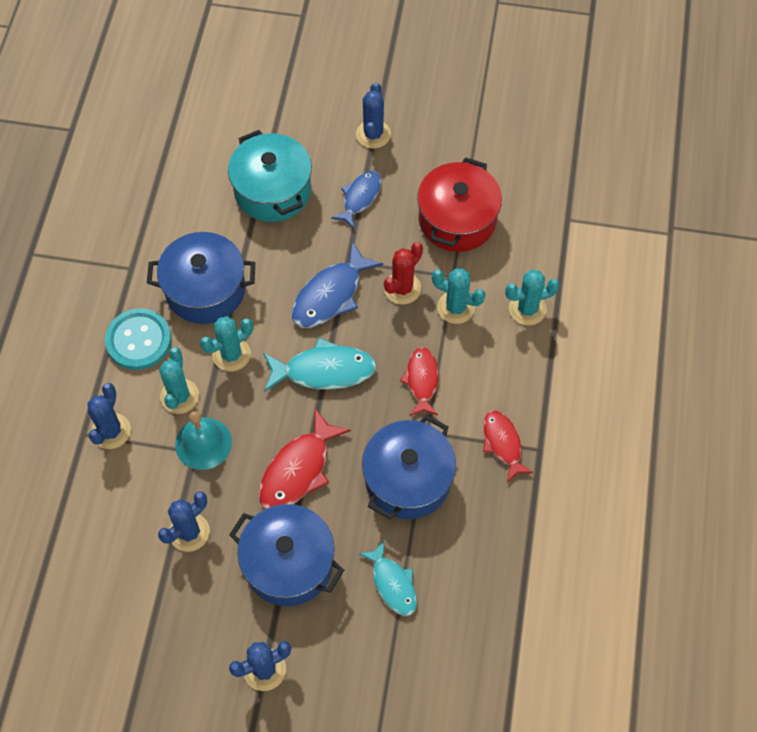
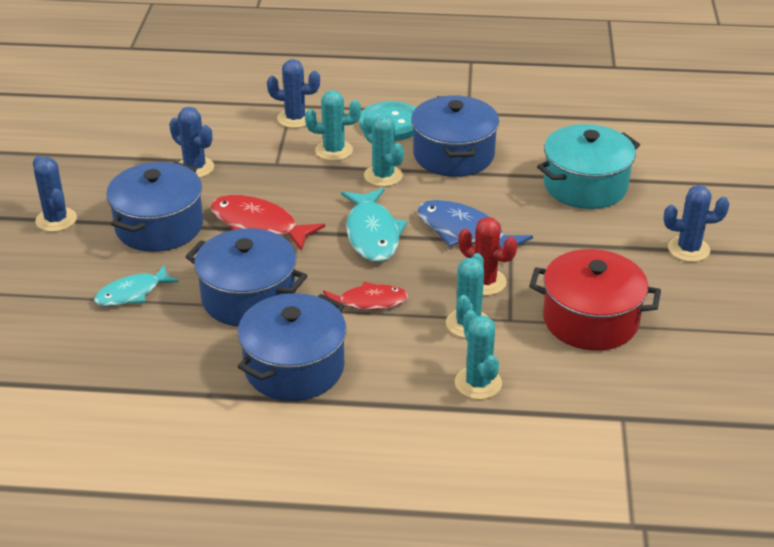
camera: 85 degrees right, 25 degrees down
(203, 443) = (285, 168): turquoise bell -> none
(360, 198) = (596, 245): blue fish -> none
(502, 443) = (294, 367): red fish -> blue pot

